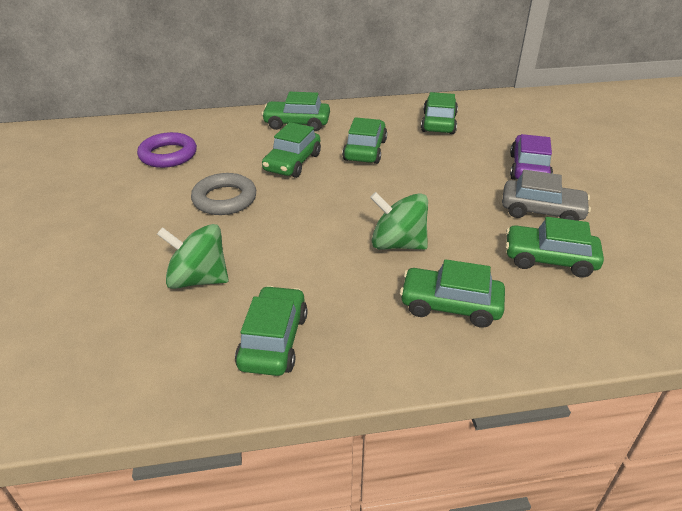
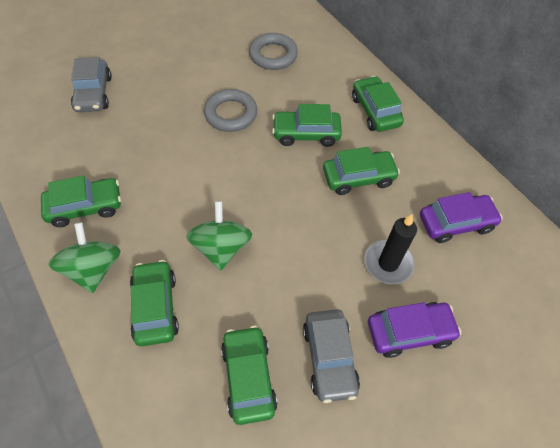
camera: 65 degrees right, 20 degrees up
(78, 299) = (94, 93): none -> grey car
(168, 155) = (273, 55): purple ring -> grey ring
(198, 279) = (132, 141): green spinning top -> green spinning top (93, 269)
(438, 123) = (455, 223): green car -> purple car
(461, 160) = (388, 263): none -> black candle

